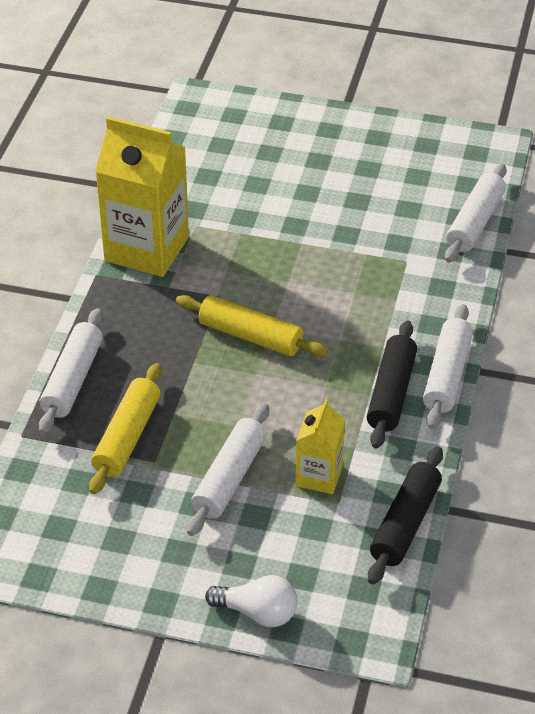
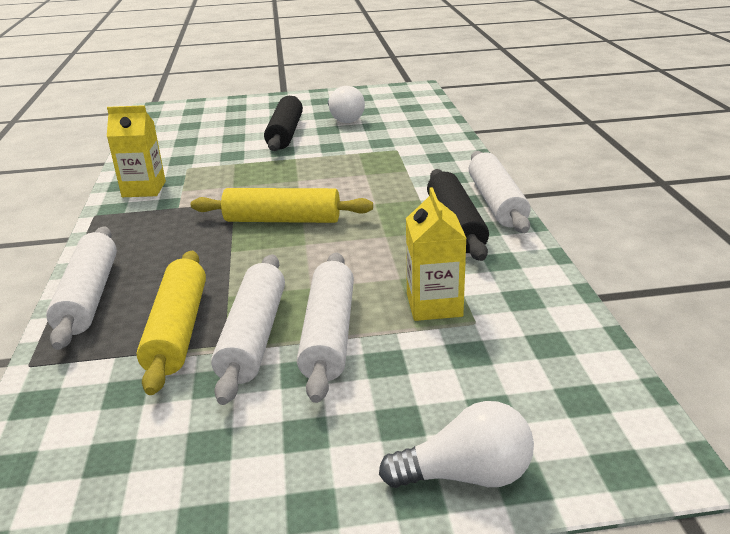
camera: 20 degrees left, 15 degrees down
(147, 249) = (144, 189): yellow carton -> yellow carton, size x0.53
(384, 185) = (344, 118): none -> white light bulb
(405, 523) = (567, 320): black rolling pin -> black rolling pin (285, 133)
(475, 222) = (435, 121): white rolling pin -> white rolling pin (254, 336)

